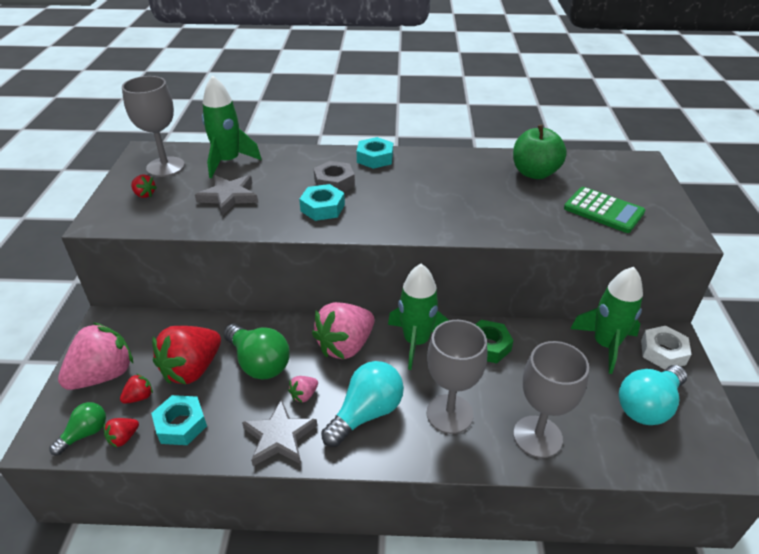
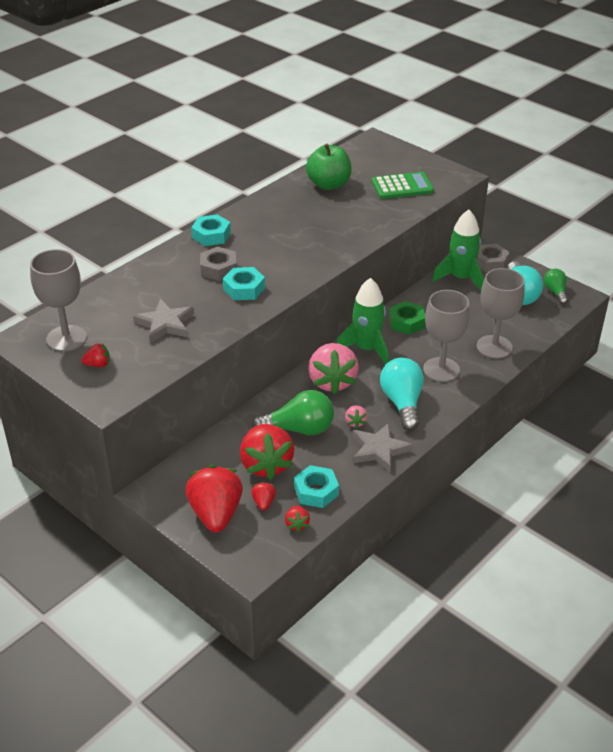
camera: 50 degrees left, 0 degrees up
(85, 434) = (270, 543): green light bulb -> green light bulb (555, 292)
(103, 375) = (216, 514): pink strawberry -> red strawberry
(228, 162) = (109, 303): green rocket -> none
(663, 352) = (490, 262): white nut -> grey nut

